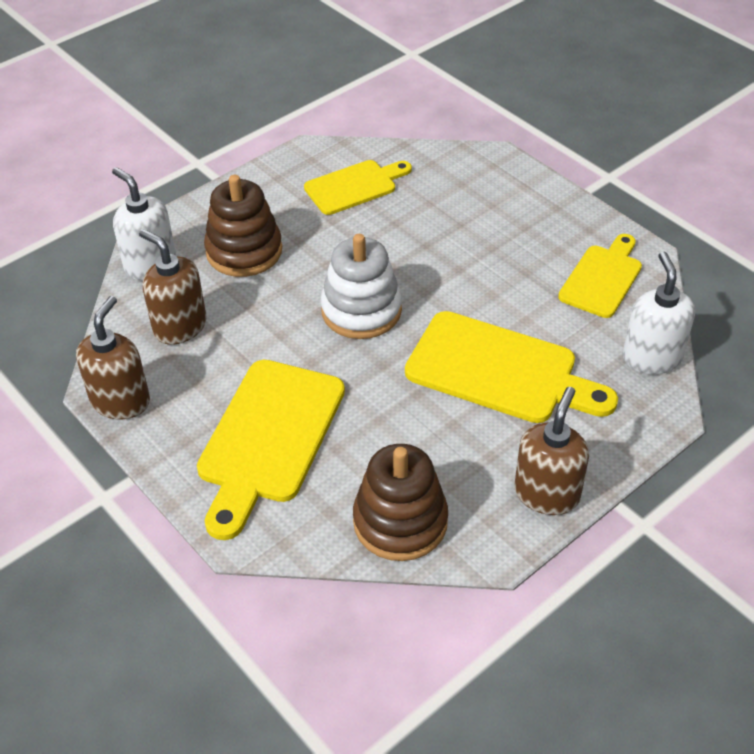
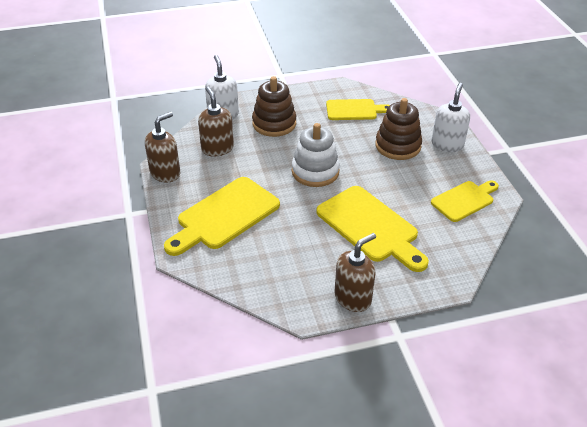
camera: 25 degrees right, 5 degrees down
(400, 521) = (263, 281): brown stacking toy -> brown stacking toy (398, 146)
(651, 357) = (465, 251): white soap dispenser -> white soap dispenser (447, 144)

